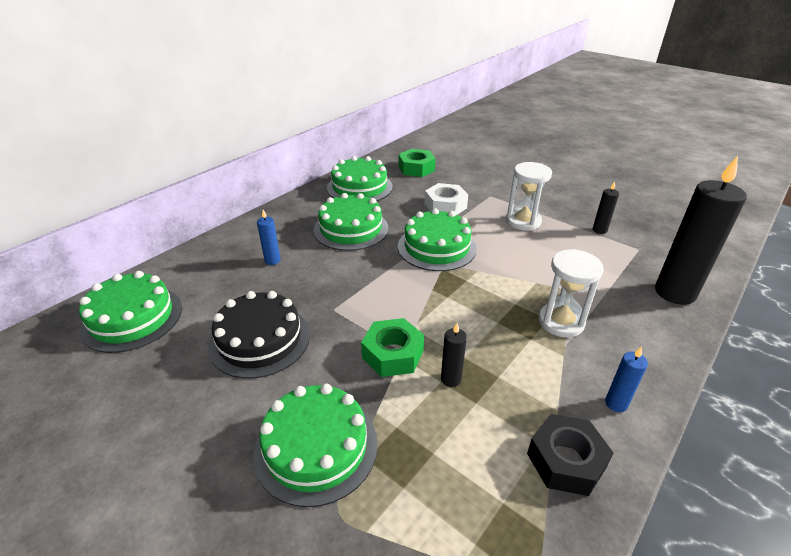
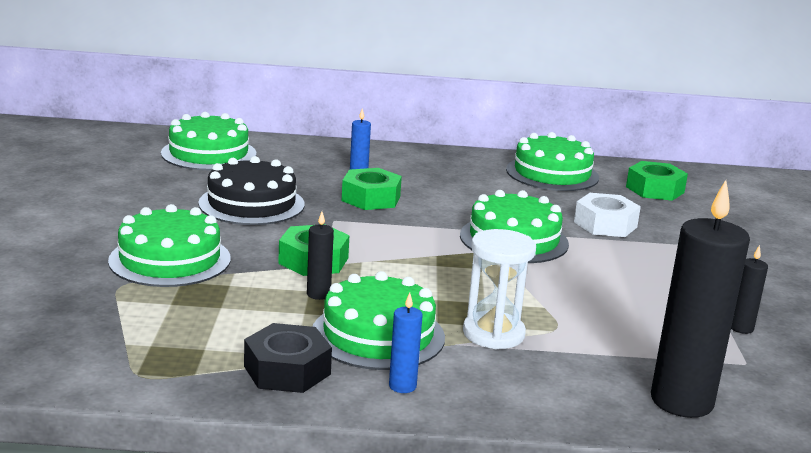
camera: 50 degrees right, 15 degrees down
(317, 274) = (371, 198): none -> green nut
(351, 229) = (468, 191): green cake -> green cake (378, 335)
(523, 221) = (662, 275): white hourglass -> none

